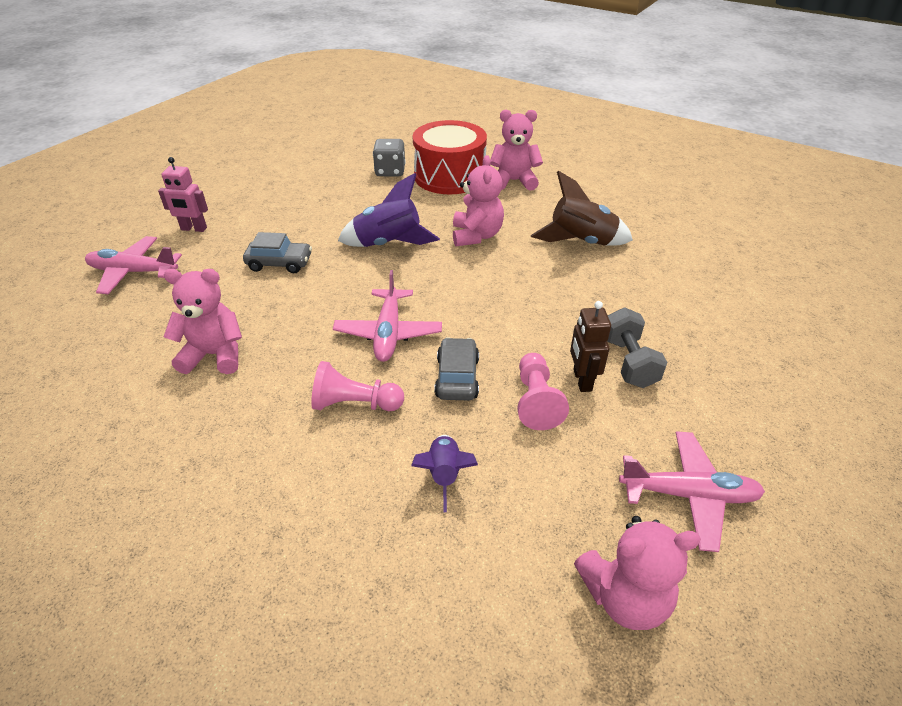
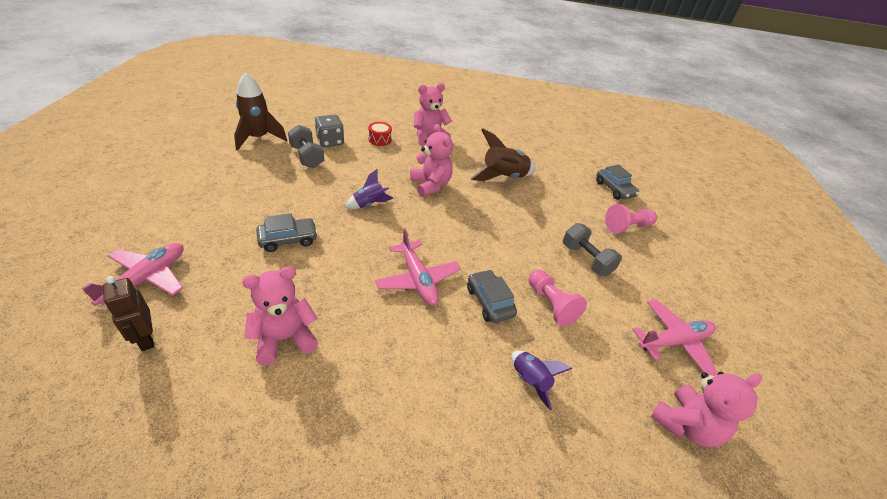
camera: 30 degrees left, 0 degrees up
(133, 272) = (146, 279): pink plane -> pink plane turned 135 degrees clockwise
(193, 229) = (182, 223): pink robot -> none
(316, 158) = (258, 138): none -> brown rocket
(354, 184) = (307, 157): none -> grey dumbbell
(355, 404) = (431, 346): pink pawn -> pink pawn (627, 227)
(388, 244) = (369, 204): purple rocket -> purple rocket, size x0.60
(449, 176) = (380, 139): red drum -> red drum, size x0.41
(582, 380) = (568, 280): brown robot -> brown robot (146, 338)
(745, 284) = (614, 189): none -> grey car

